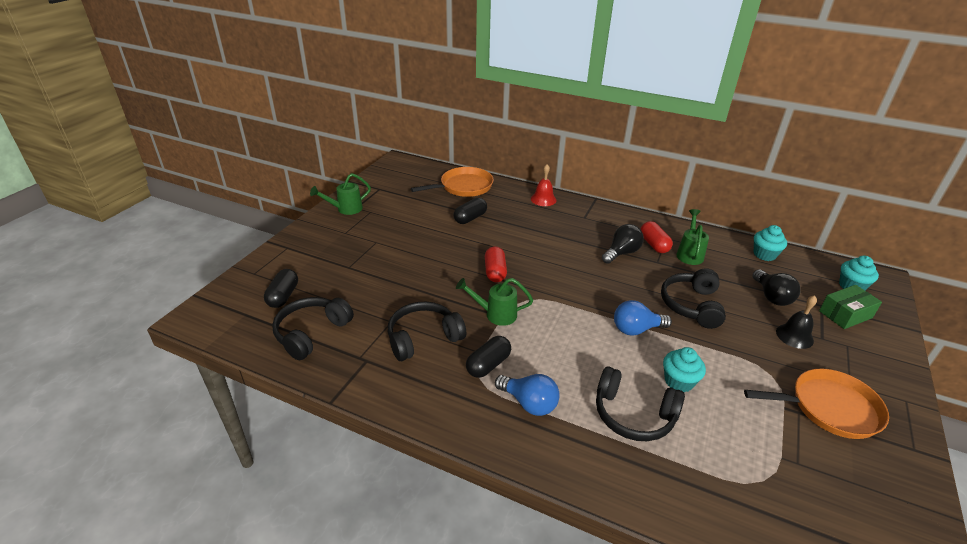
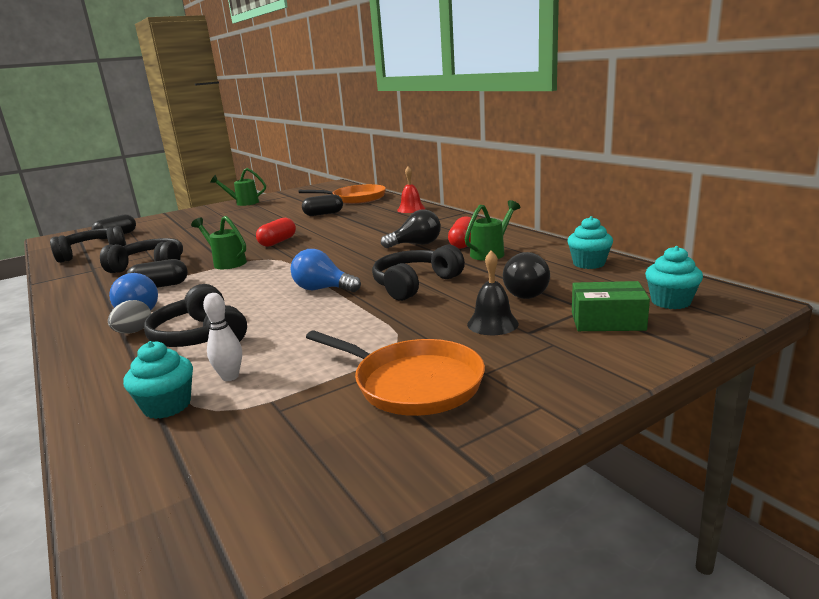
camera: 35 degrees right, 15 degrees down
(570, 430) = (134, 332): none -> grey egg
(679, 381) = (288, 327): turquoise cupcake -> turquoise cupcake (167, 406)
(723, 447) = (230, 377): none -> white bowling pin

